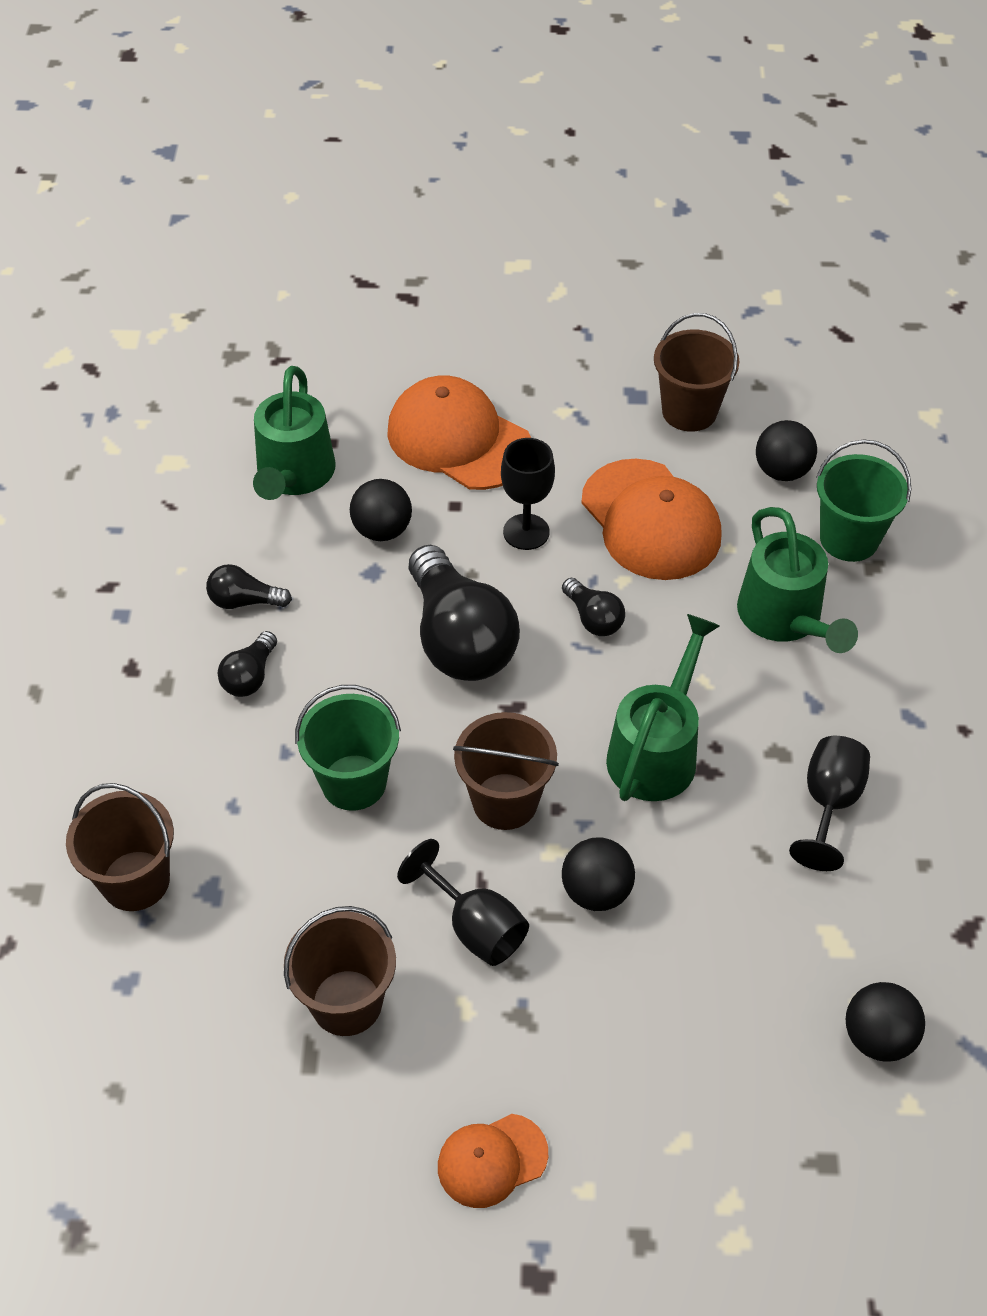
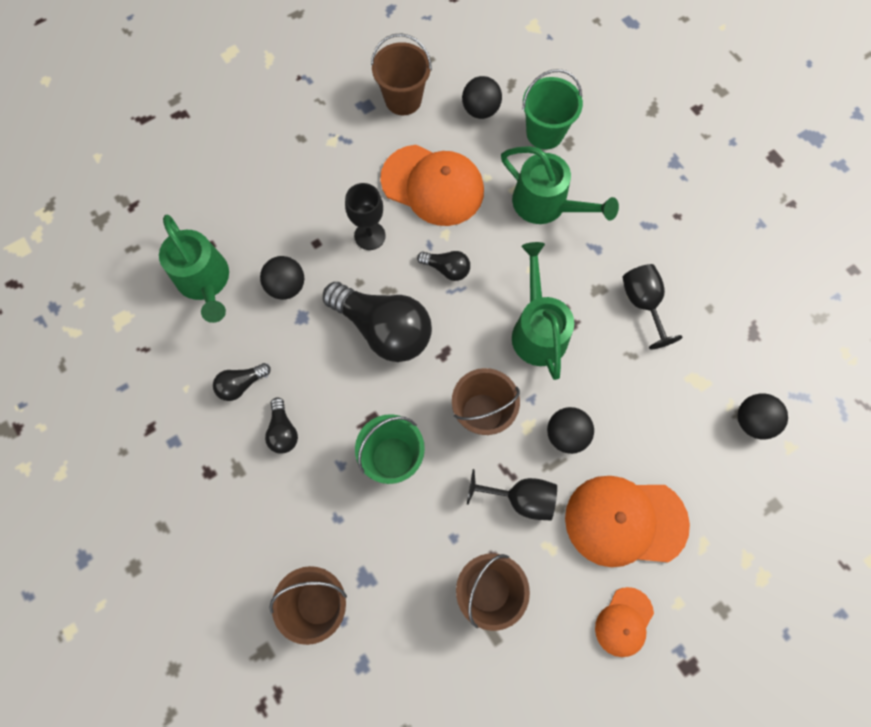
camera: 35 degrees left, 20 degrees up
(459, 439) = (285, 197): orange cap -> orange cap (625, 521)

